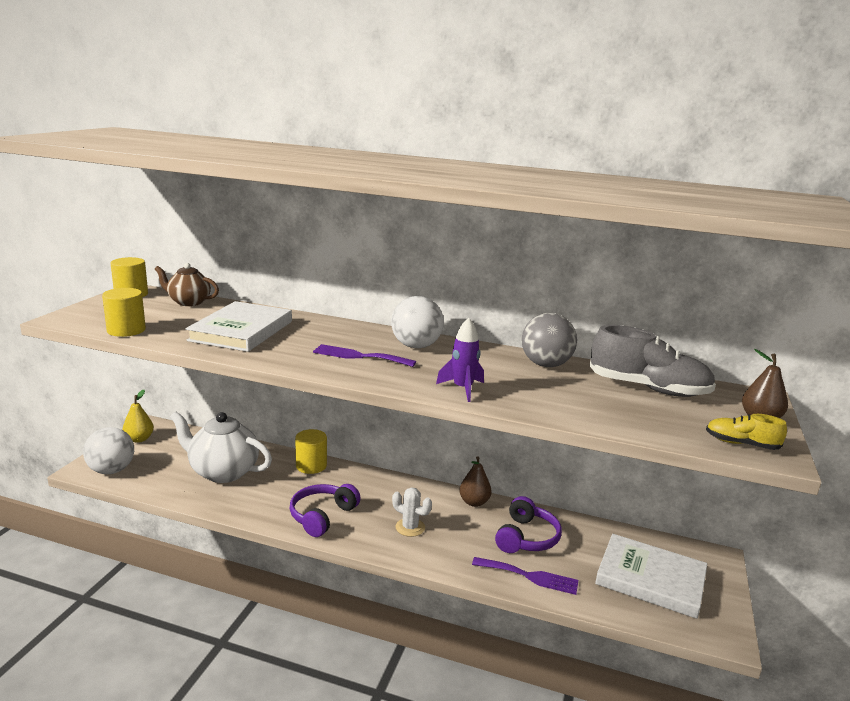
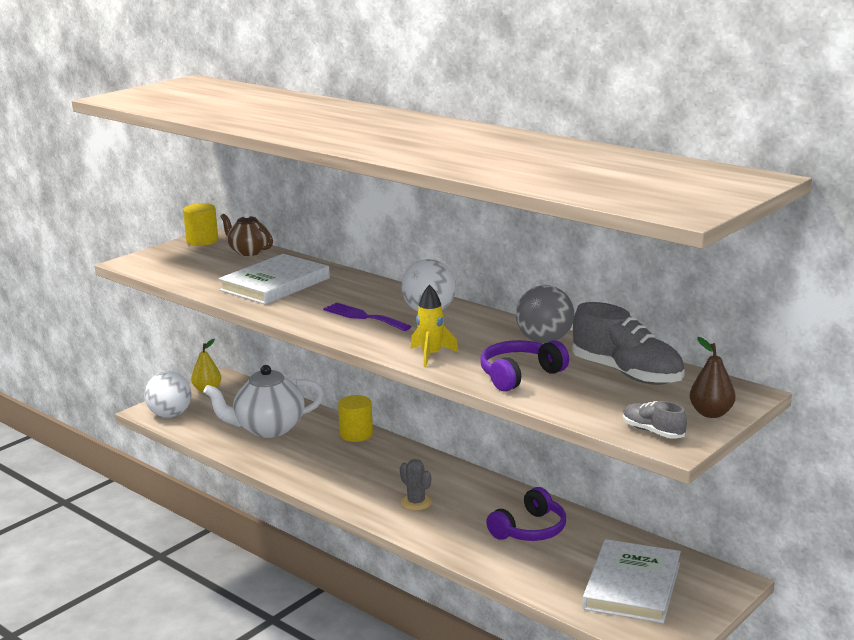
camera: 25 degrees right, 0 degrees up
(126, 330) = (175, 277): yellow cylinder -> none
(222, 472) = (268, 429): white teapot -> white teapot turned 60 degrees counterclockwise
(322, 516) = (338, 480): purple headphones -> purple headphones (520, 375)
(410, 527) = (416, 502): white cactus -> grey cactus
(462, 389) = (431, 355): purple rocket -> yellow rocket
(474, 502) = (500, 490): brown pear -> none
(529, 576) = (504, 561): purple fork -> none
(650, 579) = (632, 586): white book -> white book turned 60 degrees clockwise
(741, 444) = (652, 431): yellow shoe -> grey shoe

